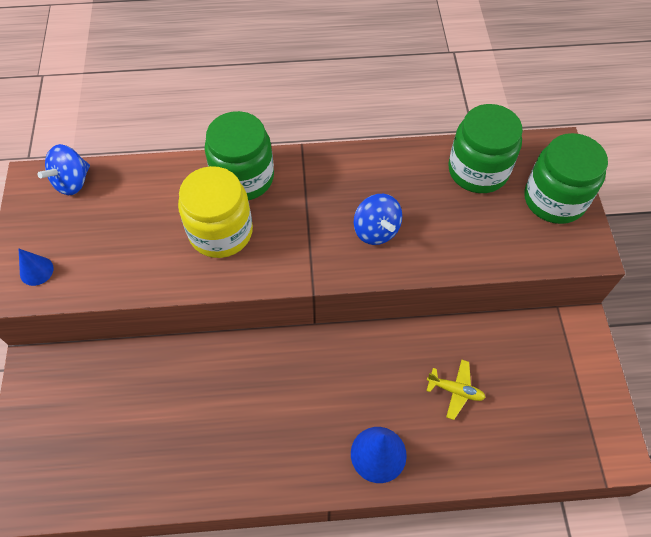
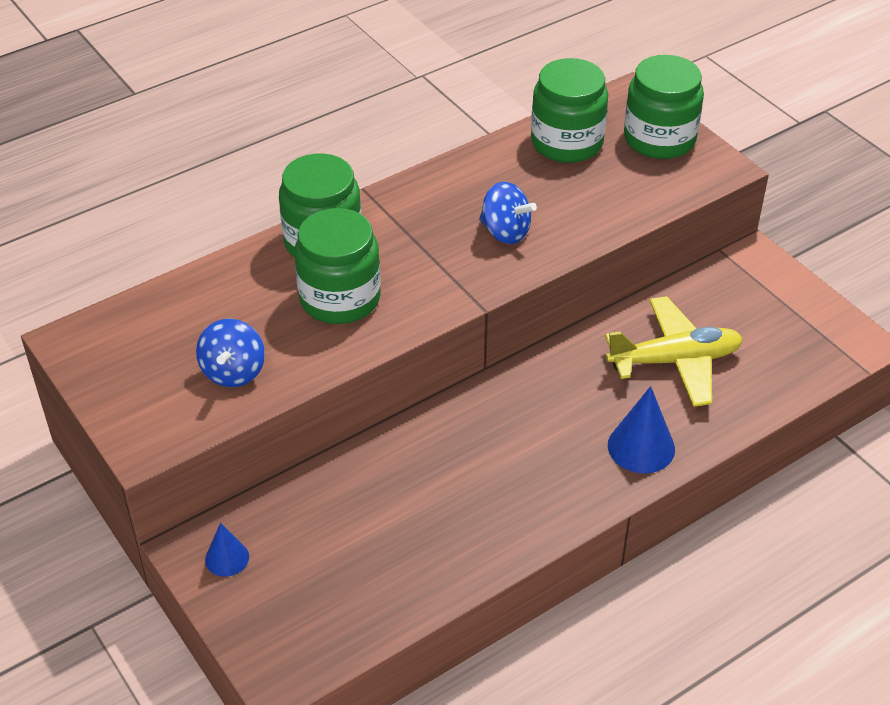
camera: 30 degrees left, 15 degrees down
(36, 271) = (155, 418): blue cone -> blue cone (227, 558)
(72, 182) = (122, 322): blue spinning top -> blue spinning top (233, 372)
(220, 232) = (340, 298): yellow jar -> green jar
(455, 390) = (675, 361): yellow plane -> yellow plane, size x1.98

